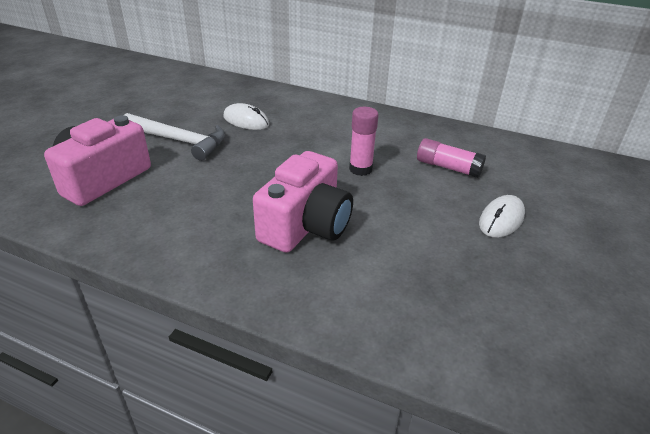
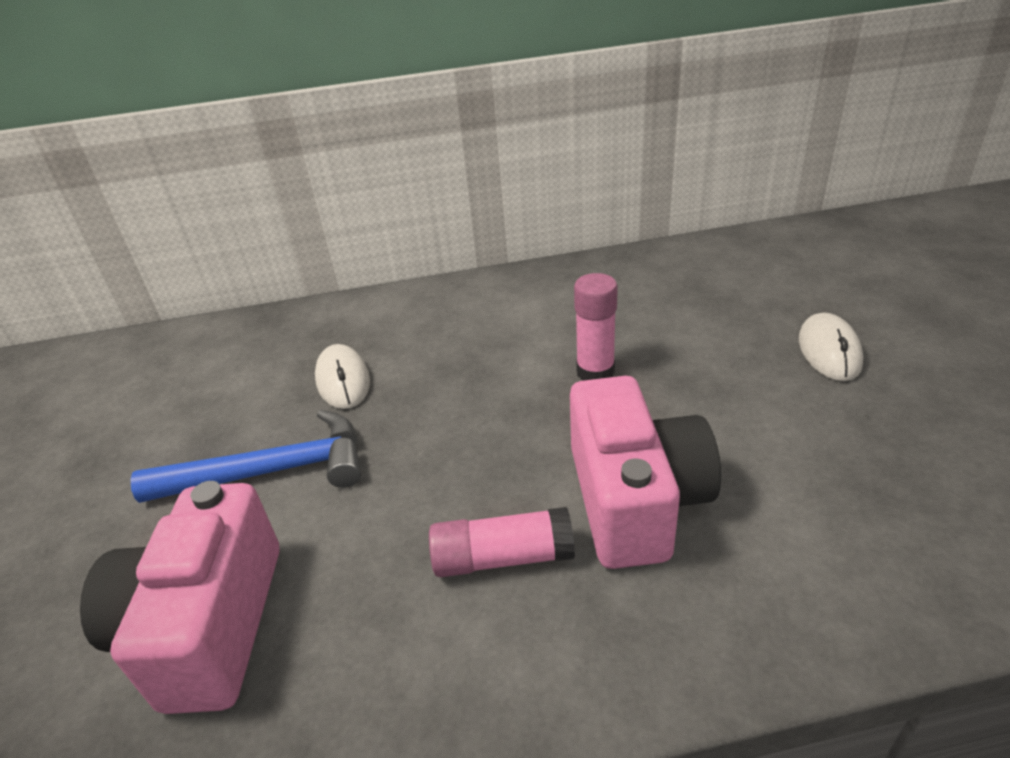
camera: 30 degrees left, 0 degrees up
(179, 141) = (270, 471): white hammer -> blue hammer
(246, 121) = (343, 380): white mouse -> white mouse turned 75 degrees clockwise
(448, 167) = (690, 313): pink glue stick -> pink glue stick (502, 557)

